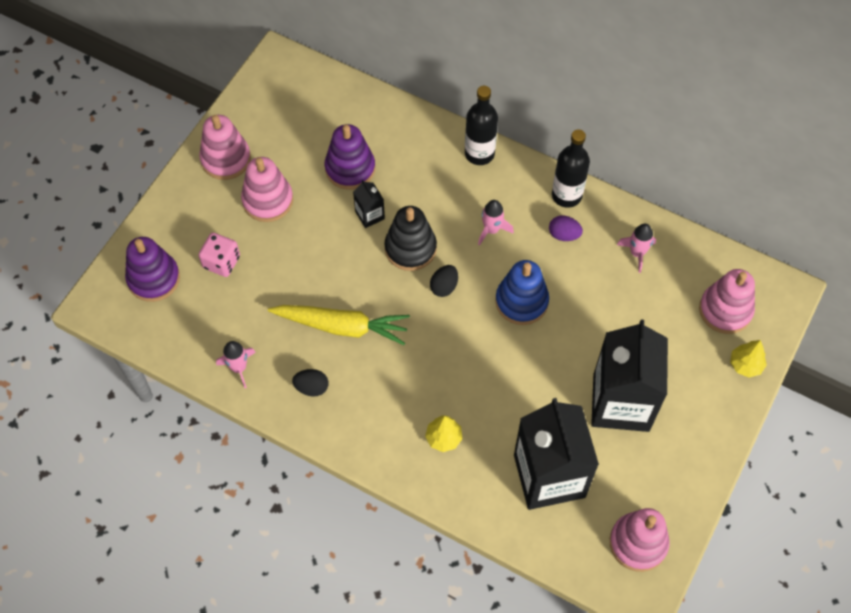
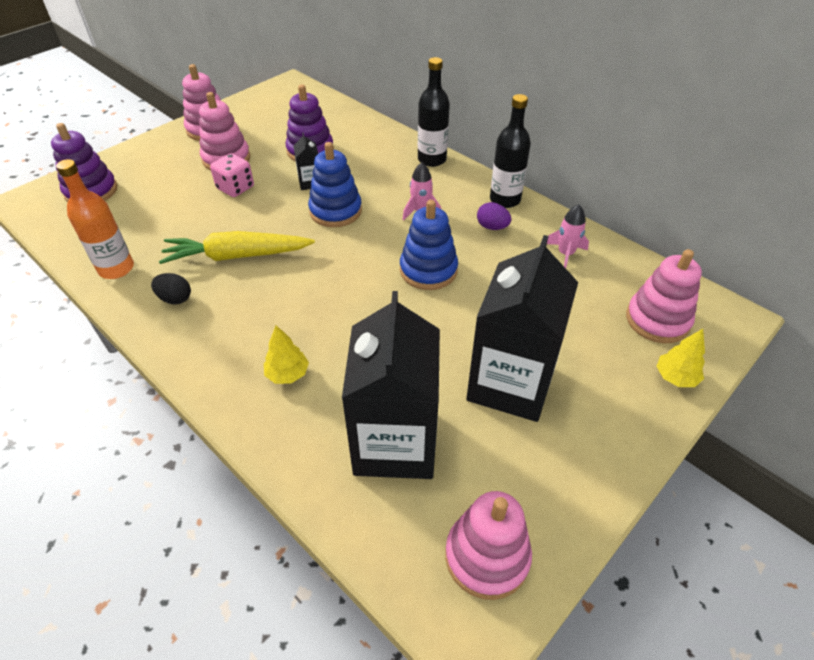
camera: 15 degrees right, 15 degrees down
(221, 262) = (158, 191): pink dice -> pink dice (235, 188)
(239, 368) = (116, 268): pink rocket -> orange bottle
(342, 326) = (236, 256): yellow carrot -> yellow carrot turned 150 degrees clockwise
(410, 248) = (335, 211): black stacking toy -> blue stacking toy
(444, 286) = (354, 244): black egg -> none

